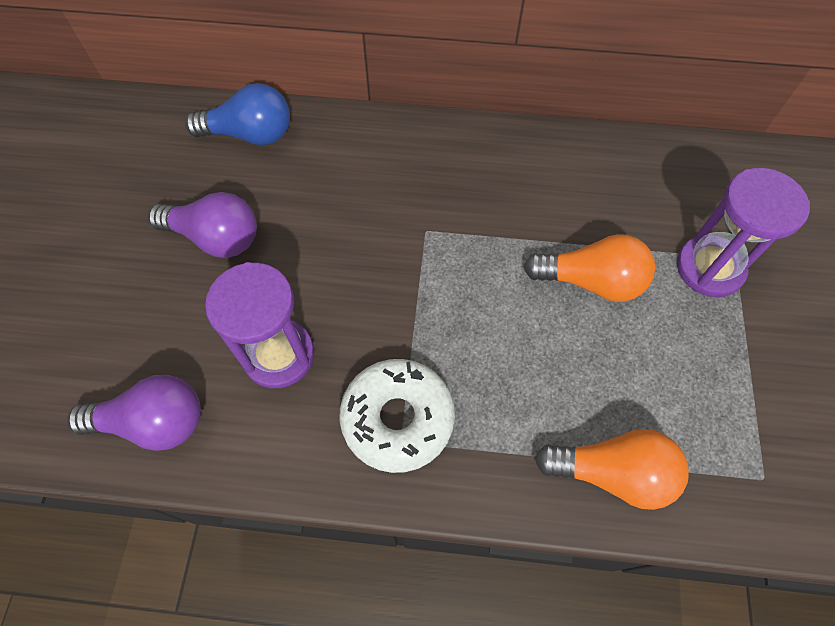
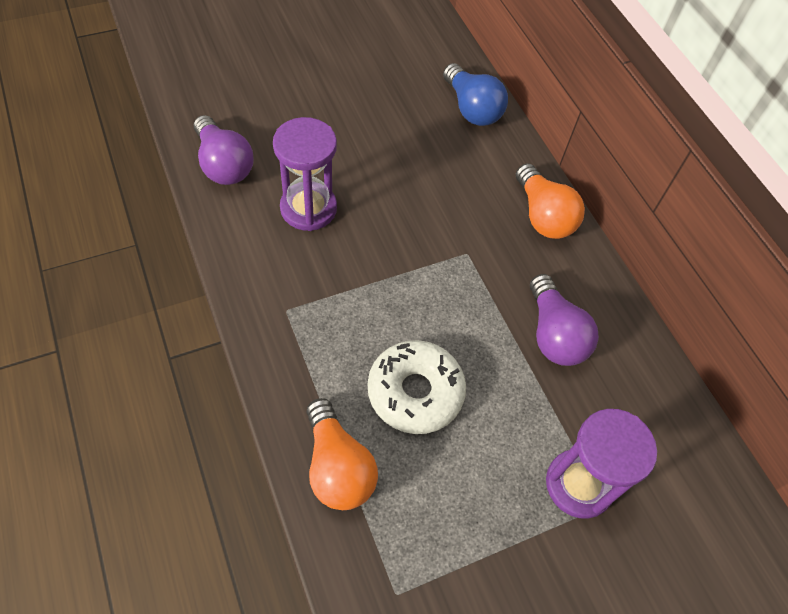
camera: 55 degrees right, 5 degrees down
(215, 238) = (374, 131): purple light bulb -> purple light bulb (554, 334)
(397, 419) = (301, 301): white donut -> white donut (415, 392)
(591, 281) = (500, 390): orange light bulb -> orange light bulb (543, 216)

